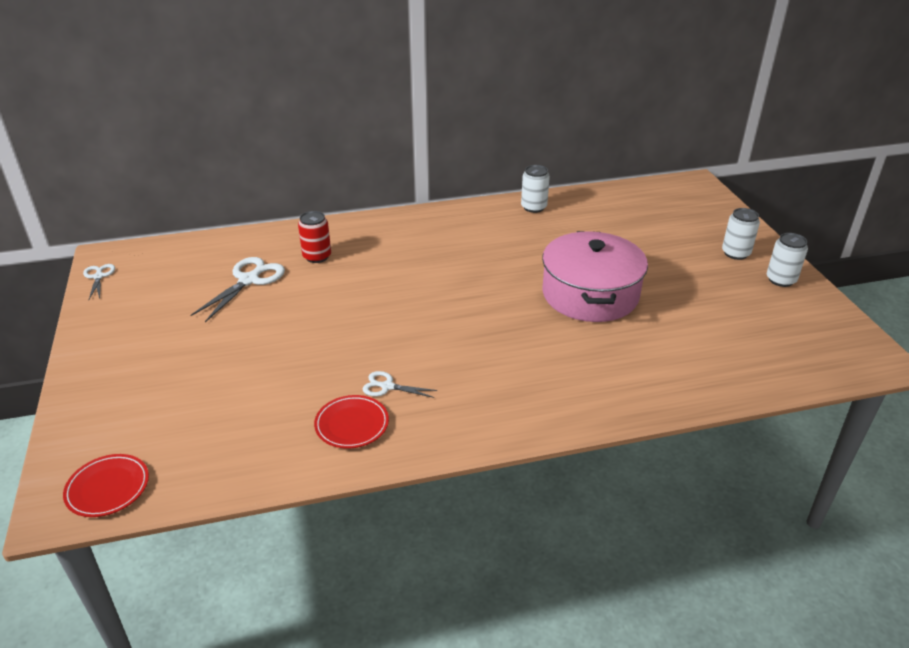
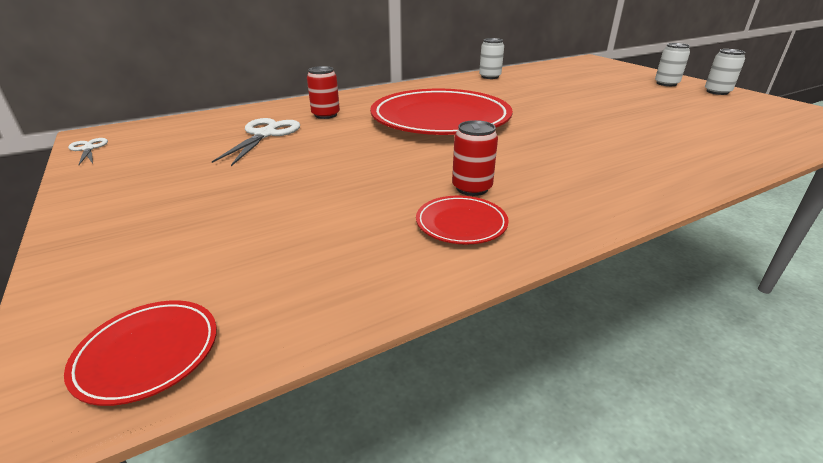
camera: 15 degrees left, 5 degrees down
(387, 386) = (472, 188): white scissors -> red can
(424, 282) = (440, 119): none -> red plate
(590, 294) = (589, 112): pink pot -> none

